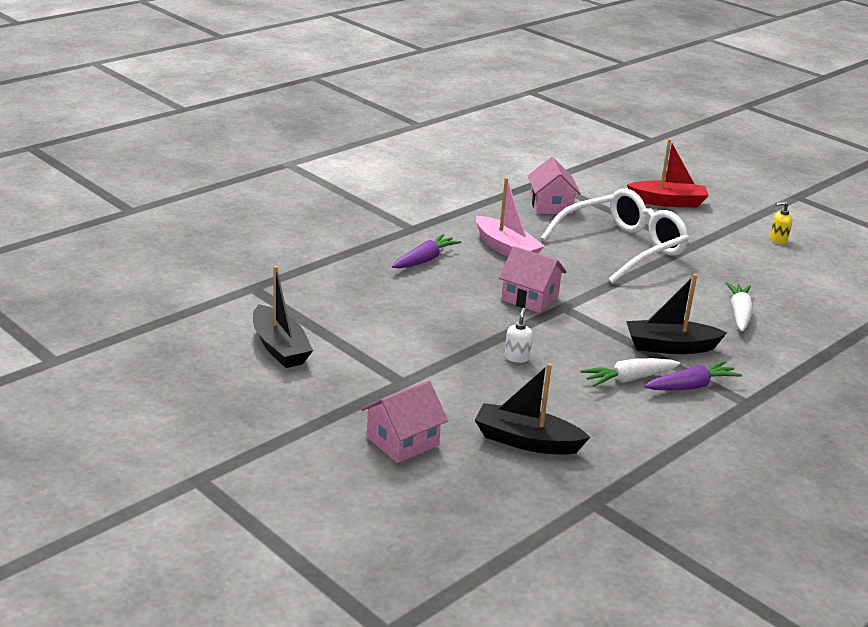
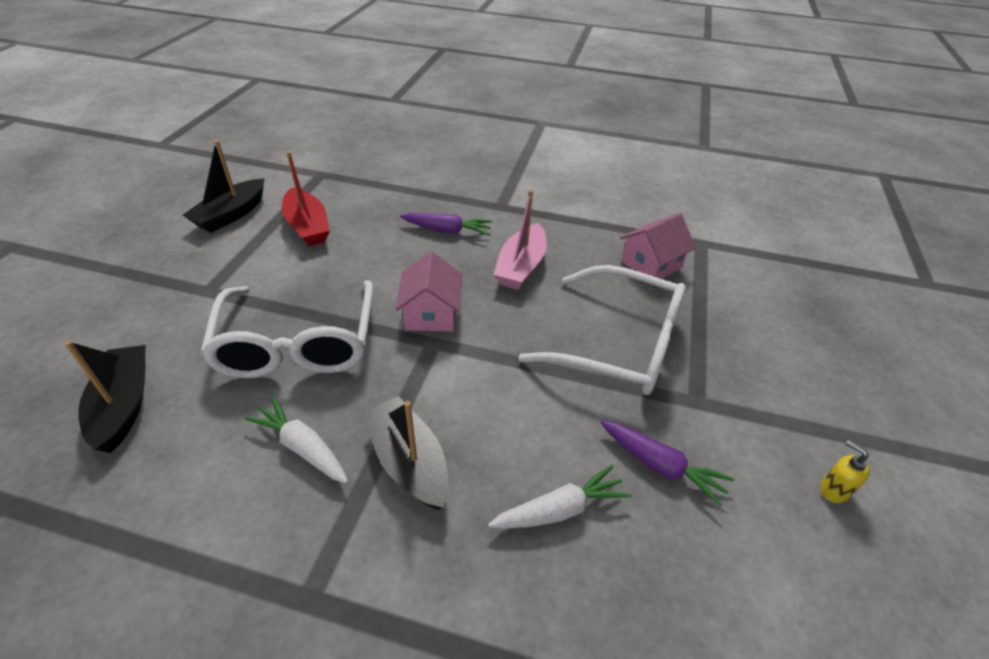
camera: 60 degrees right, 15 degrees up
(402, 441) = (97, 324): pink house -> none
(517, 357) = (298, 344): white soap dispenser -> white glasses
(668, 202) = (786, 345): red boat -> red boat (307, 227)
(691, 386) = (319, 515): purple carrot -> purple carrot (661, 466)

